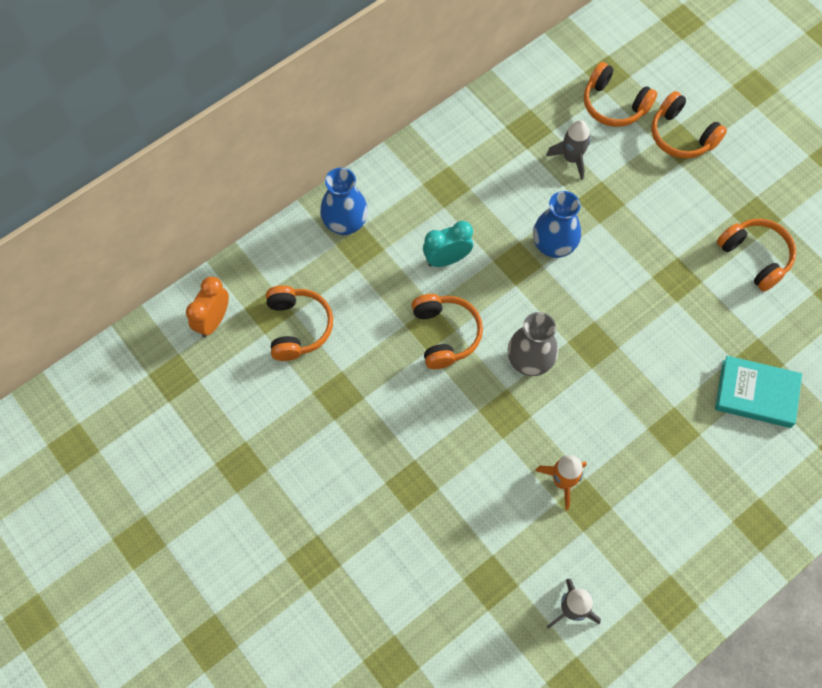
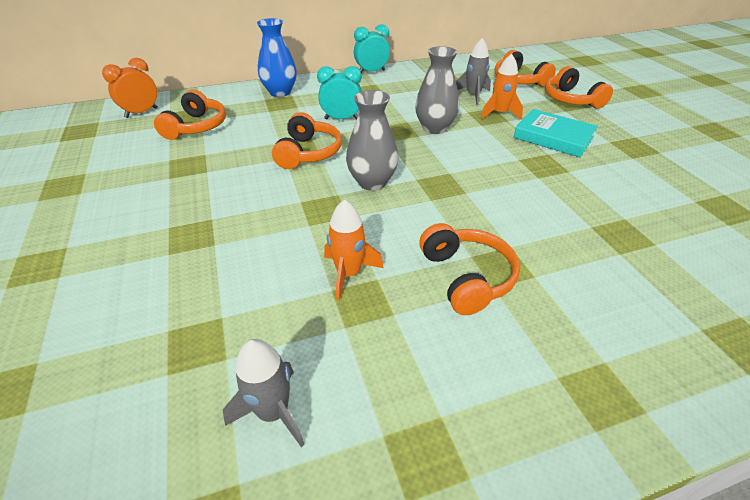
camera: 20 degrees right, 25 degrees down
(430, 136) = (371, 72): none -> turquoise clock
(553, 246) = (434, 128): blue vase -> grey vase
(611, 193) = (499, 114): none -> orange rocket
(755, 257) = (629, 167): orange headphones -> orange headphones (466, 277)
(756, 394) = (616, 259): turquoise book -> turquoise book (553, 137)

